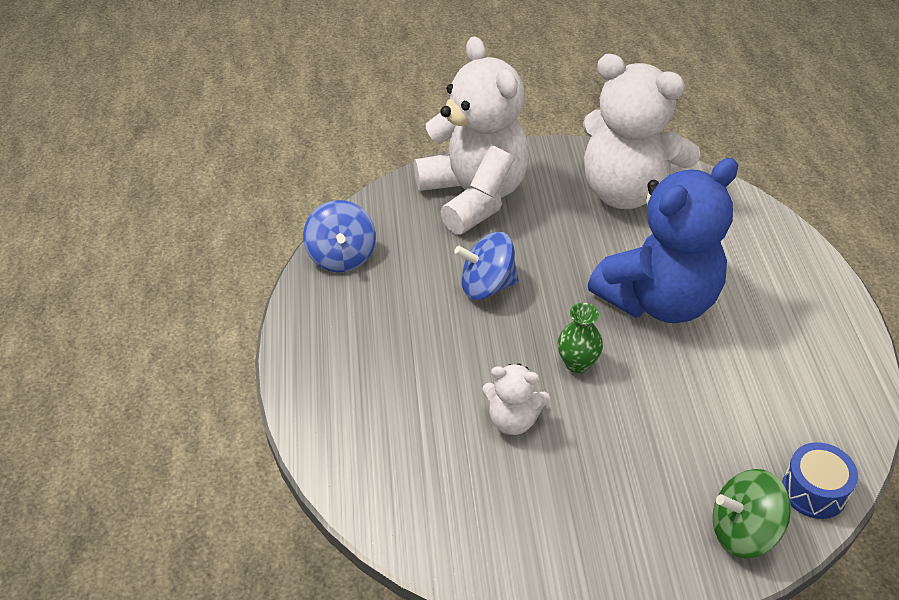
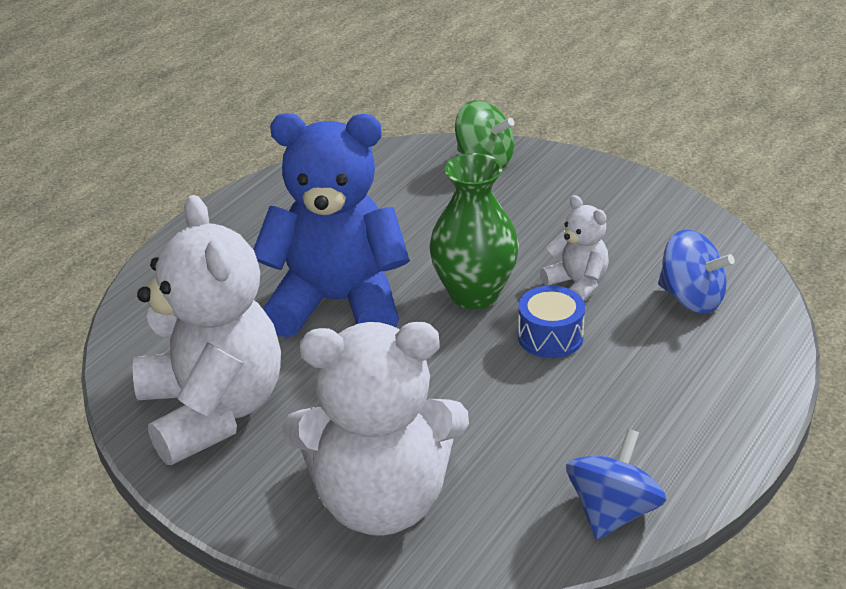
camera: 140 degrees left, 10 degrees down
(474, 195) = (381, 501): white teddy bear -> white teddy bear turned 105 degrees counterclockwise
(487, 286) = (481, 395): blue spinning top -> blue spinning top (691, 298)
(577, 363) = (474, 294): green vase -> green vase, size x1.81
(814, 491) = (407, 156): blue drum -> blue drum (550, 337)

